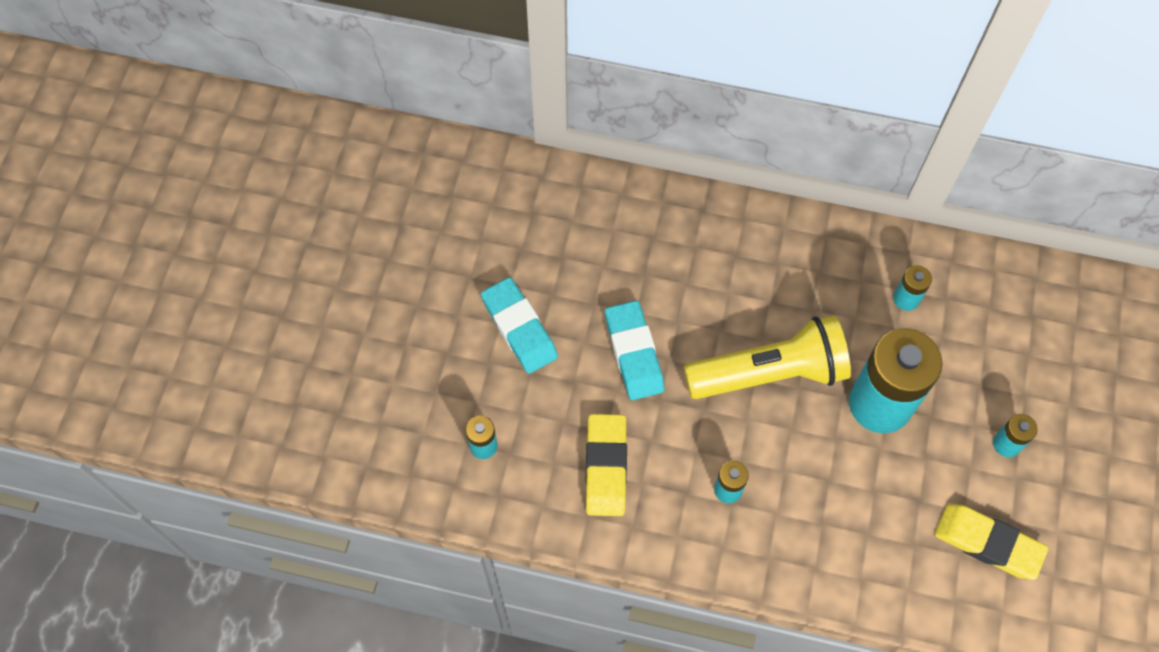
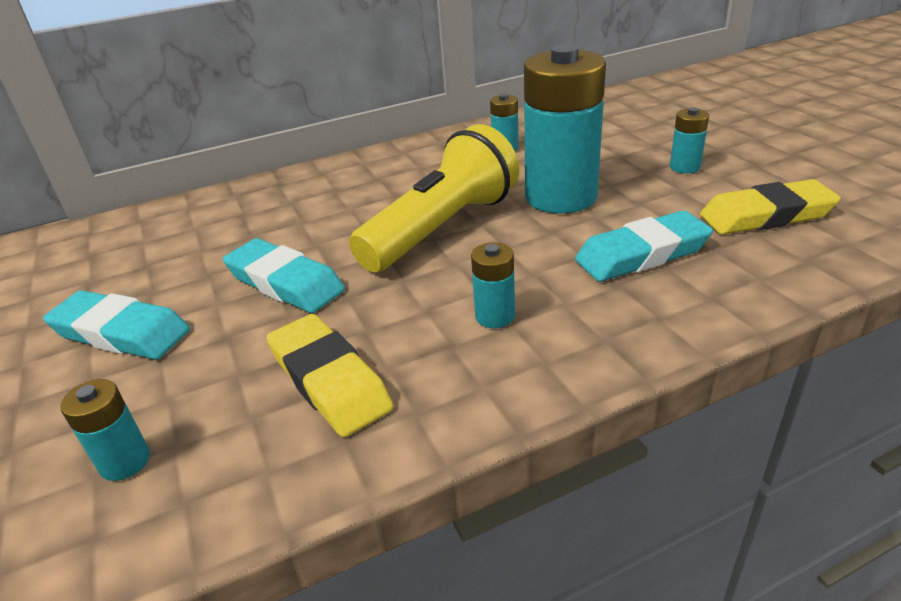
camera: 35 degrees left, 30 degrees down
(865, 510) = (642, 254): none -> turquoise eraser

